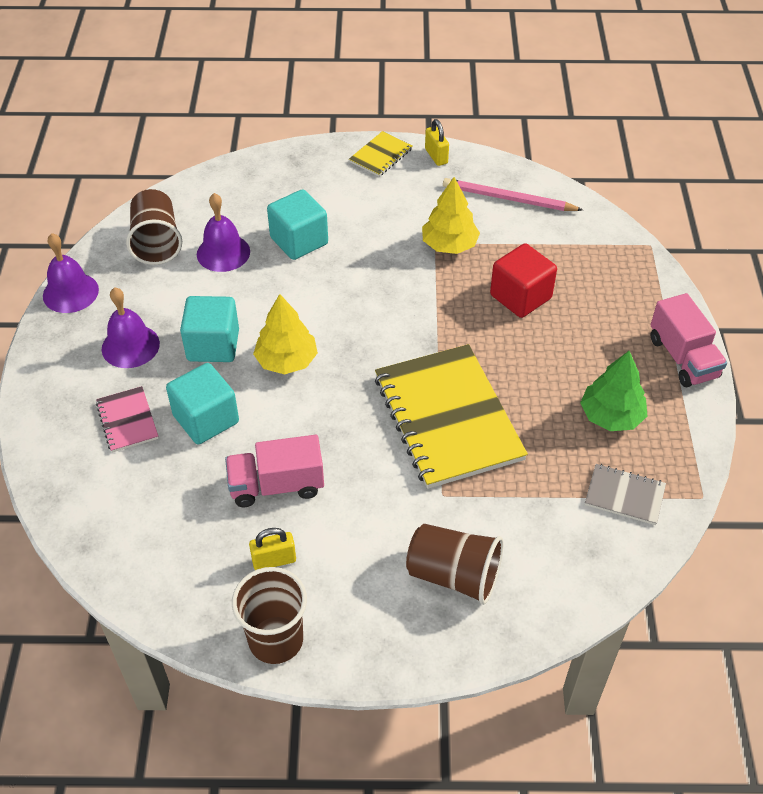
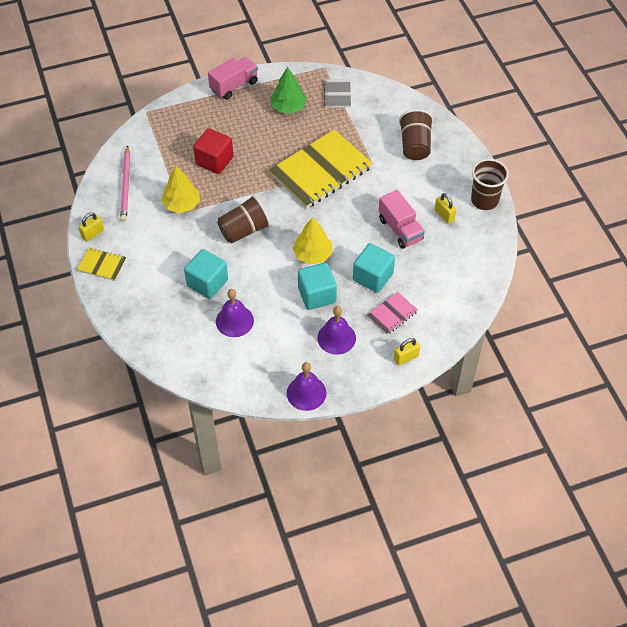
camera: 110 degrees left, 5 degrees up
(47, 412) = (406, 357): none -> yellow padlock
(156, 242) = (239, 363): brown cup -> brown cup (244, 230)

